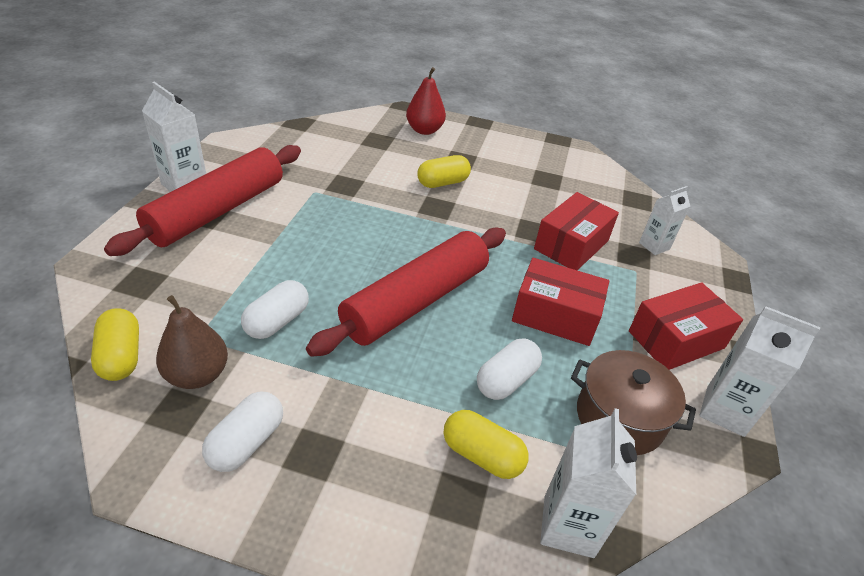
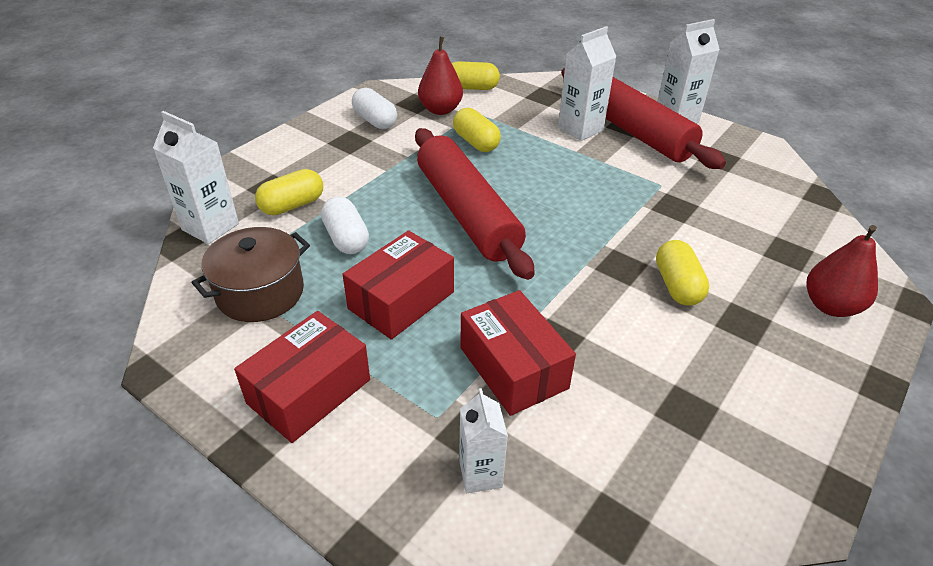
camera: 115 degrees right, 0 degrees up
(197, 375) = (440, 110): brown pear -> red pear
(277, 321) = (476, 142): white capsule -> yellow capsule
(676, 339) = (309, 391): red box -> red box turned 45 degrees clockwise
(725, 411) = (203, 378): white carton -> white carton (580, 129)

